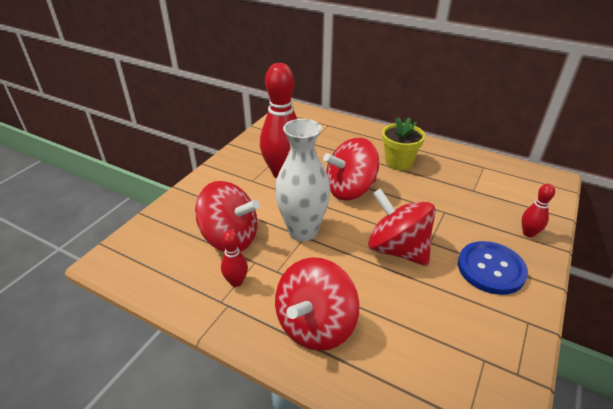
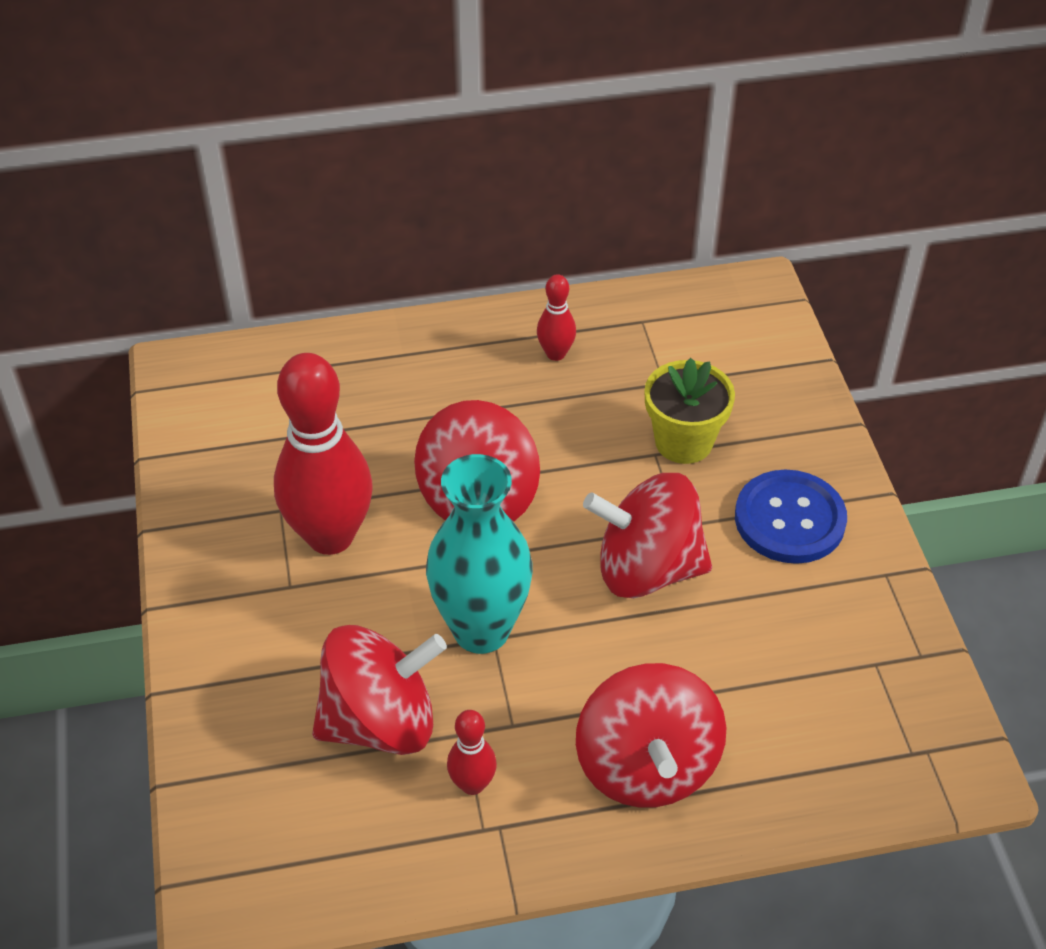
camera: 40 degrees left, 10 degrees up
(303, 231) = (481, 630): white vase -> turquoise vase
(398, 162) = (504, 390): yellow flower pot -> yellow flower pot (683, 442)
(528, 233) = (793, 423): red bowling pin -> red bowling pin (555, 354)

